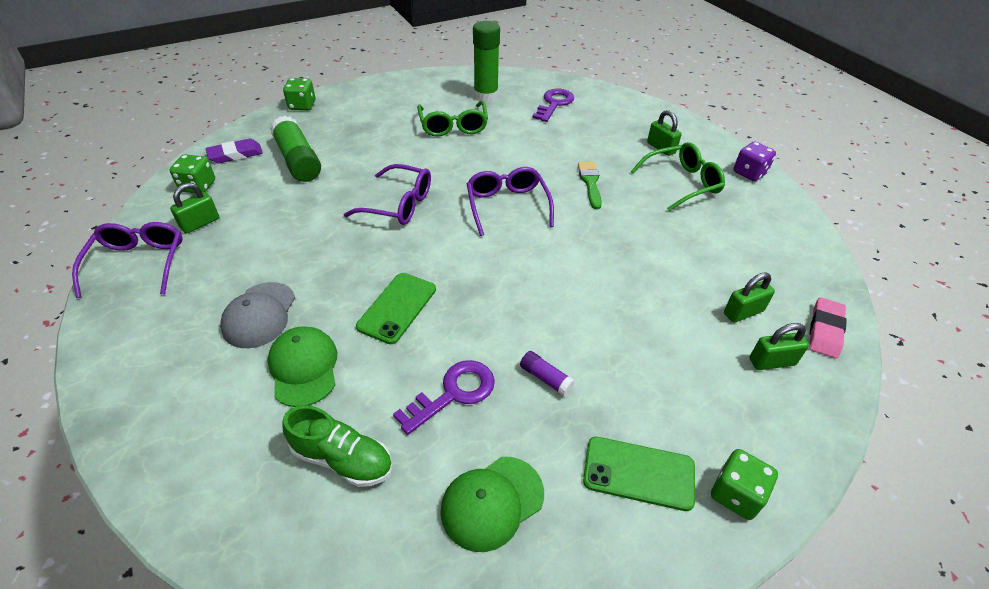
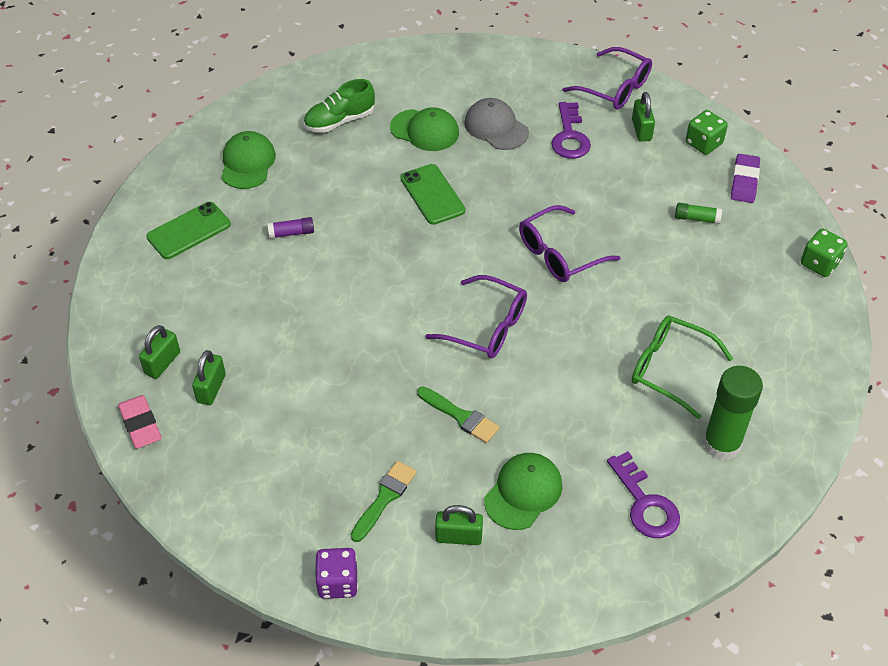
camera: 130 degrees right, 5 degrees up
(298, 160) = (697, 218): green glue stick -> green glue stick, size x0.47
(454, 393) = (330, 185): purple key -> purple key (570, 137)
(604, 140) = (523, 492): none -> green cap
(682, 183) = (384, 498): green glasses -> green brush
(736, 494) = (128, 262): green dice -> none

